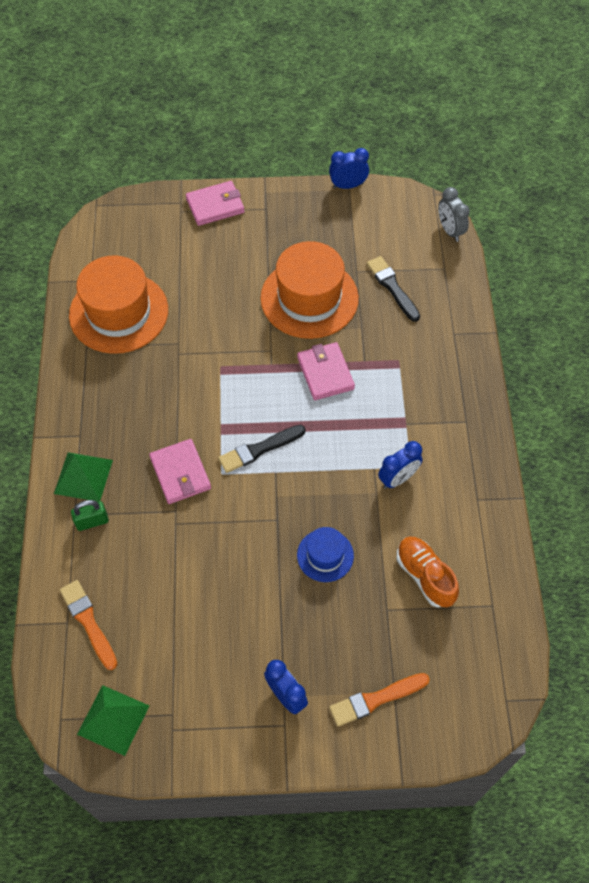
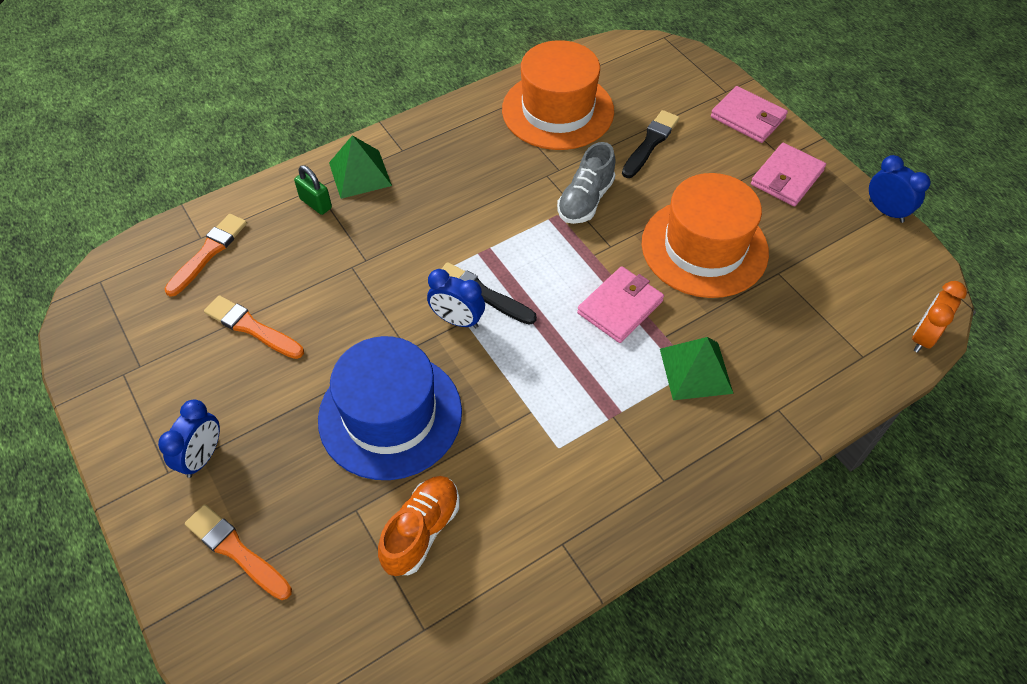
camera: 60 degrees right, 5 degrees down
(113, 720) = (115, 321): green pyramid -> green pyramid (695, 370)
(180, 473) = (410, 243): pink wallet -> pink wallet (787, 177)
(188, 617) = (252, 328): none -> orange brush
(219, 342) = (585, 200): none -> grey shoe
(325, 555) = (390, 415): blue hat -> blue hat, size x1.98
(392, 287) = (787, 317): black brush -> black brush (650, 143)
(398, 479) = (533, 442): blue clock -> blue clock (457, 320)
(450, 231) = (923, 337): grey clock -> orange clock

